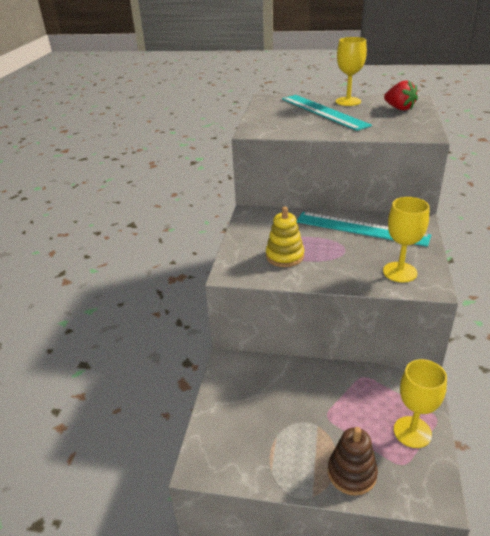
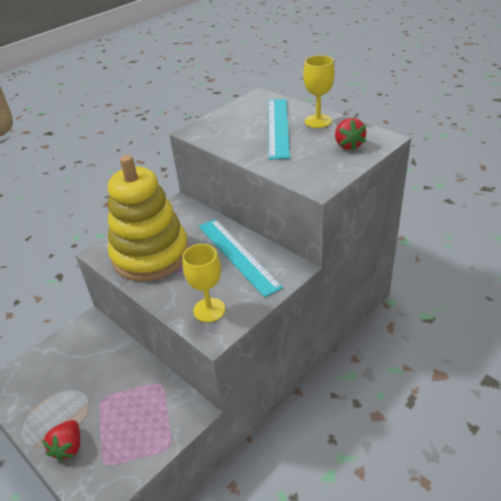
camera: 35 degrees right, 5 degrees up
(284, 256) = (150, 255): yellow stacking toy -> yellow stacking toy, size x2.23
(351, 473) = (68, 447): brown stacking toy -> red strawberry
(412, 432) = (139, 446): yellow goblet -> none

